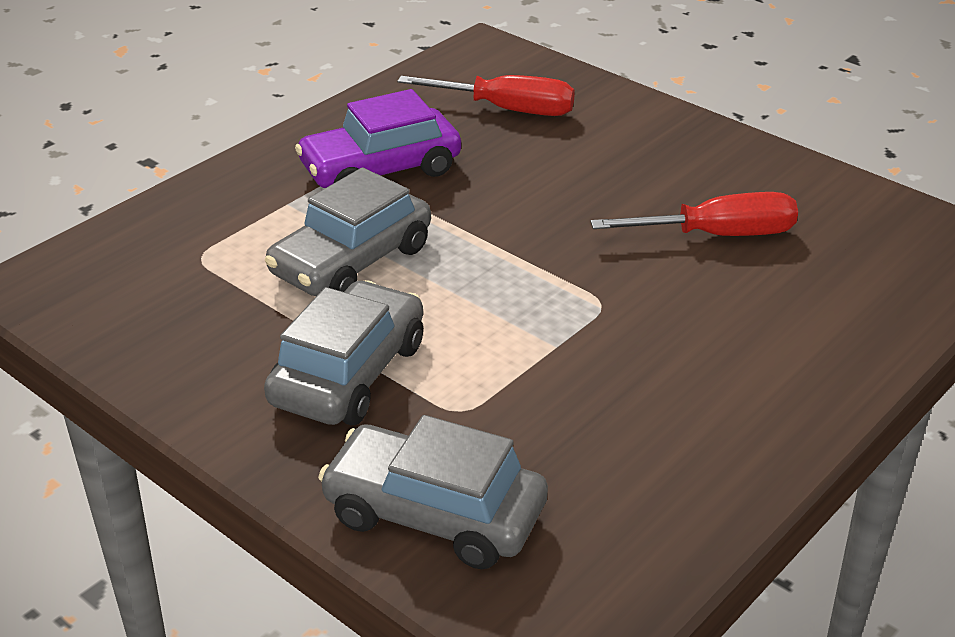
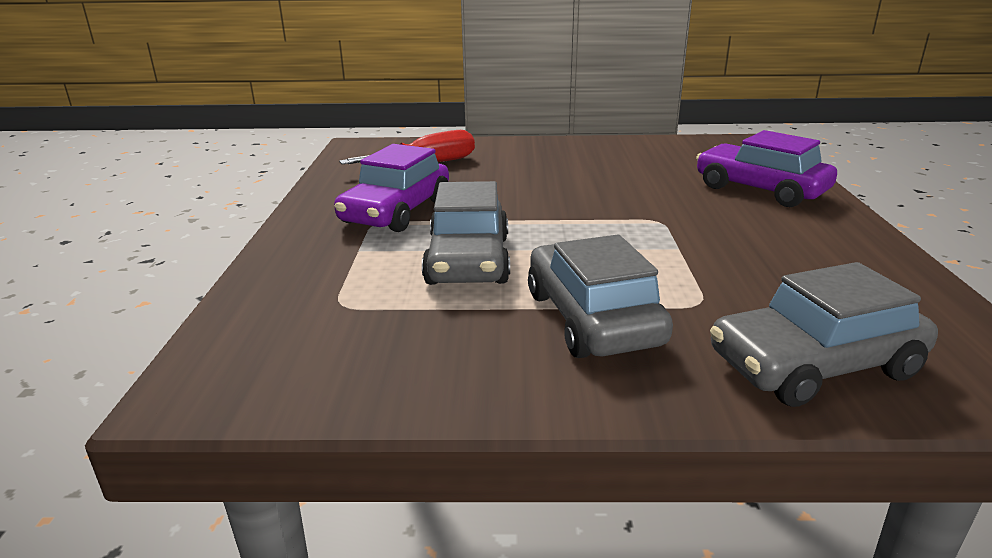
camera: 40 degrees left, 10 degrees down
(717, 235) = (648, 174): red screwdriver -> none
(804, 320) = (760, 190): none -> purple car

